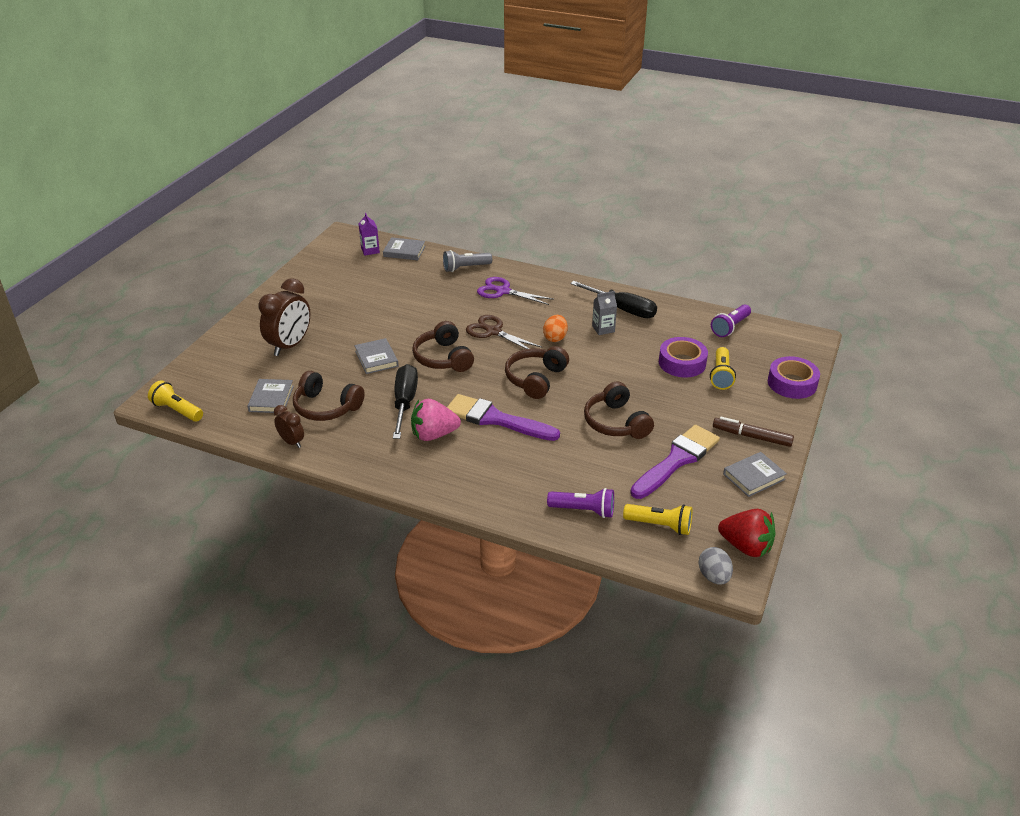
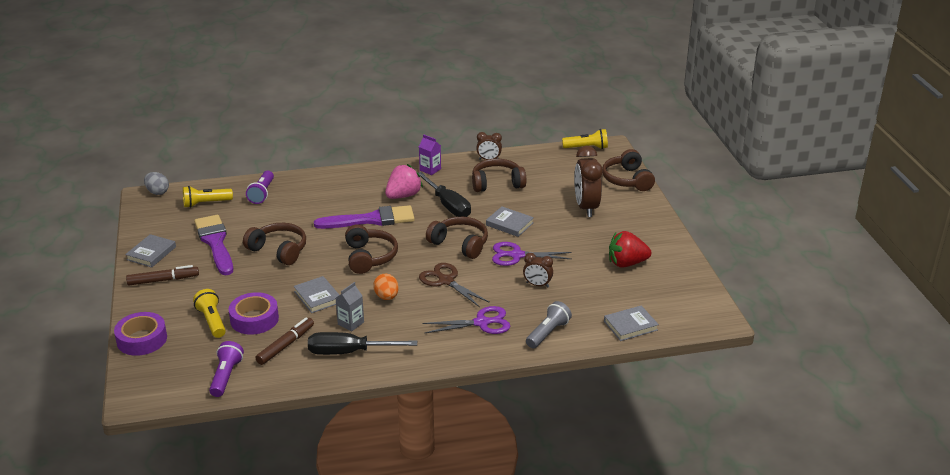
camera: 145 degrees right, 5 degrees down
(209, 356) = (627, 180): none -> brown headphones
(271, 398) = (540, 174): grey book -> grey book (317, 297)
(370, 250) = (662, 312): purple carton -> purple carton (430, 169)
(410, 329) = (516, 255): none -> purple scissors
(427, 300) = (537, 285): none -> brown clock
(493, 331) = (446, 281): brown scissors -> brown scissors turned 135 degrees counterclockwise
(583, 510) = (262, 194): purple flashlight -> purple flashlight turned 60 degrees counterclockwise
(669, 332) = (285, 345): none -> brown marker
(676, 460) = (215, 243): purple brush -> purple brush turned 150 degrees clockwise
(746, 546) = (142, 212): red strawberry -> red strawberry (626, 263)

